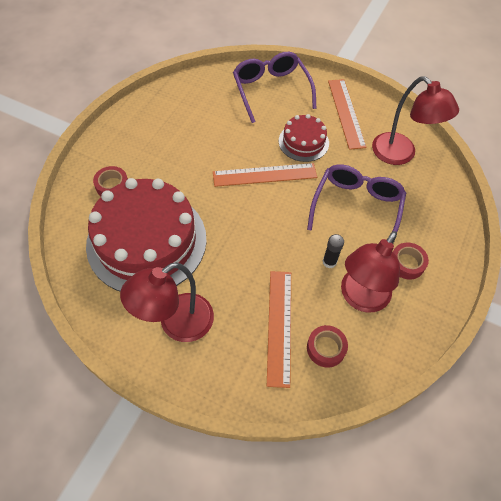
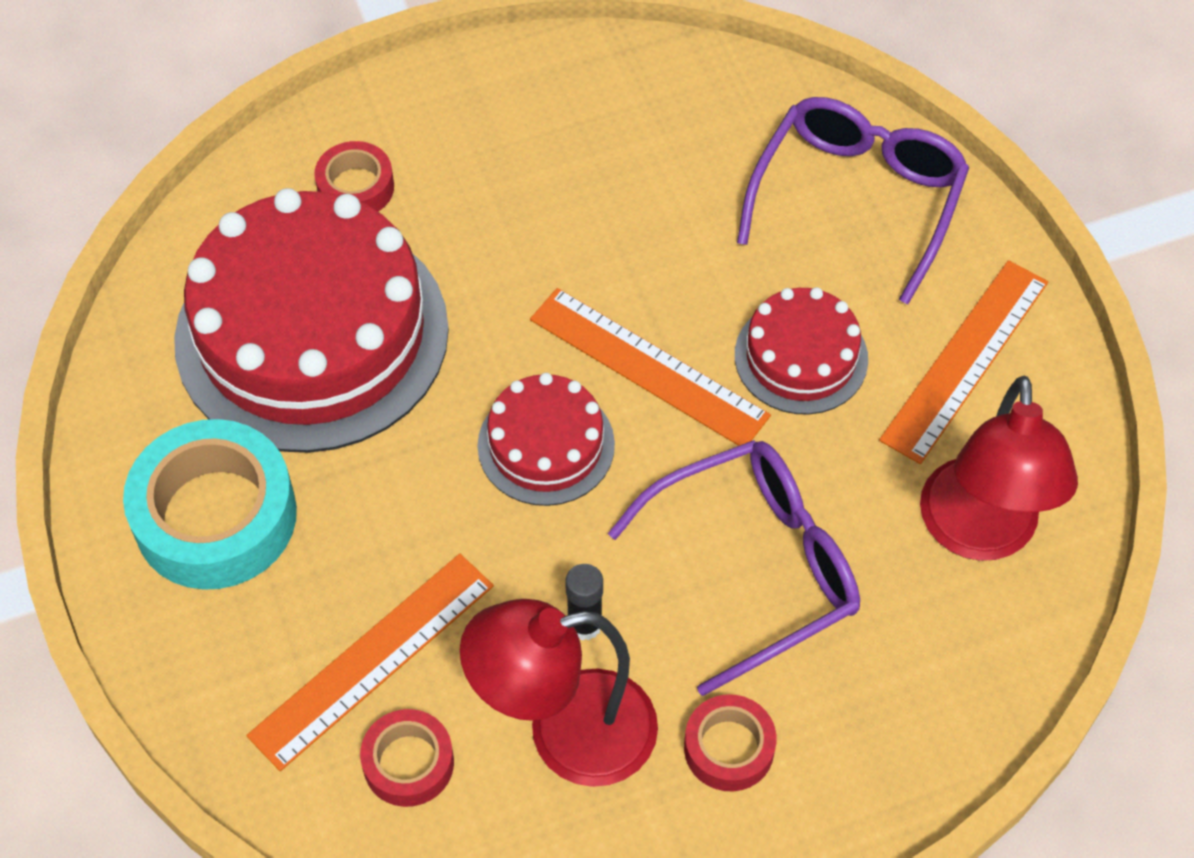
camera: 45 degrees right, 0 degrees up
(177, 324) = (215, 516): red lamp -> turquoise tape
(260, 219) = (546, 445): none -> red cake

